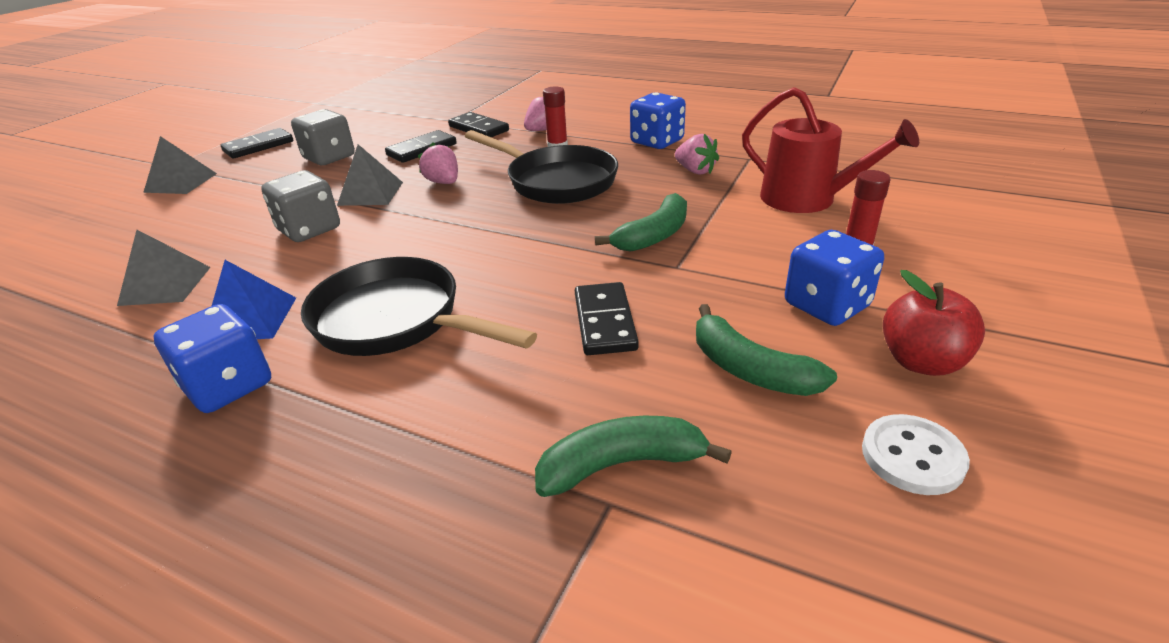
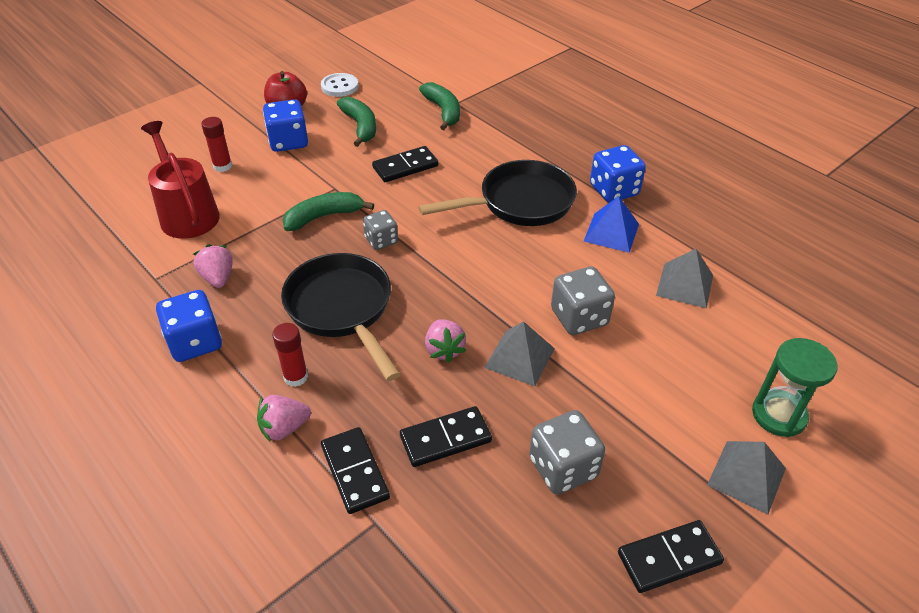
camera: 160 degrees left, 10 degrees up
(125, 216) = (779, 415): none -> green hourglass
(396, 321) = (519, 203): black pan -> black pan turned 75 degrees counterclockwise
(563, 233) = (381, 240): none -> grey dice
(604, 322) = (405, 167): black domino -> black domino turned 45 degrees clockwise
(621, 464) = (443, 111): green banana -> green banana turned 120 degrees counterclockwise

